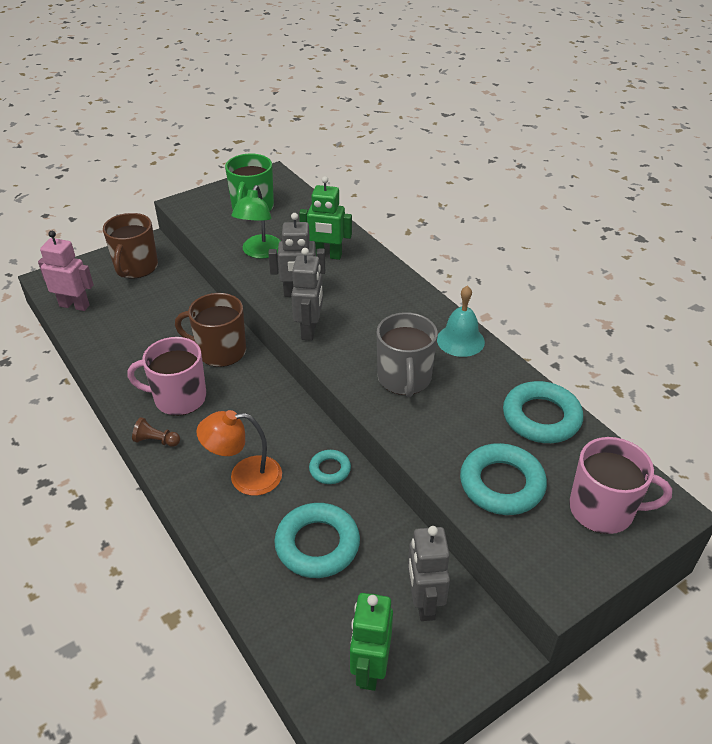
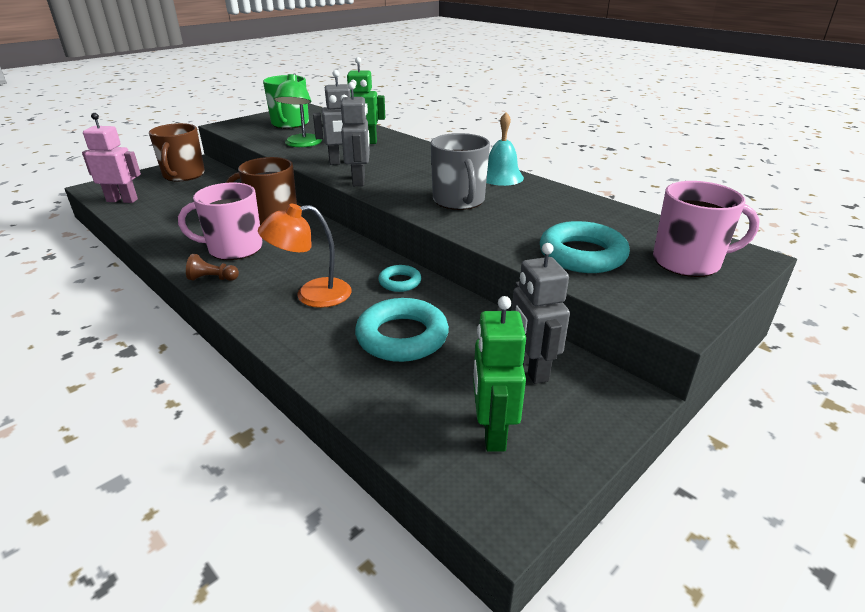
camera: 10 degrees left, 10 degrees down
(541, 417) = (596, 213): turquoise ring -> none

